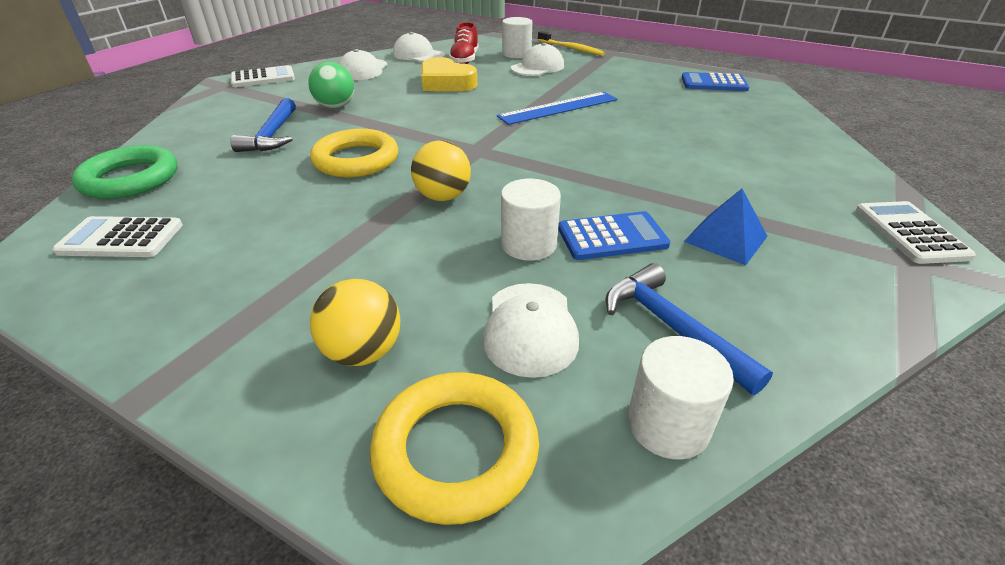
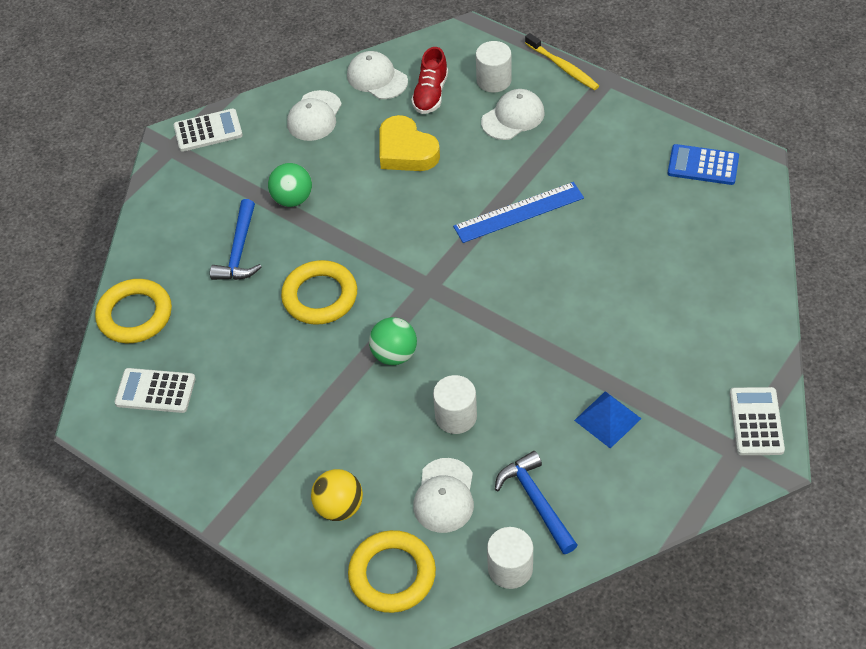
camera: 10 degrees right, 15 degrees up
(130, 179) = (135, 315): green ring -> yellow ring
(443, 197) = (394, 354): yellow ball -> green ball
(612, 237) = (521, 412): blue calculator -> none

